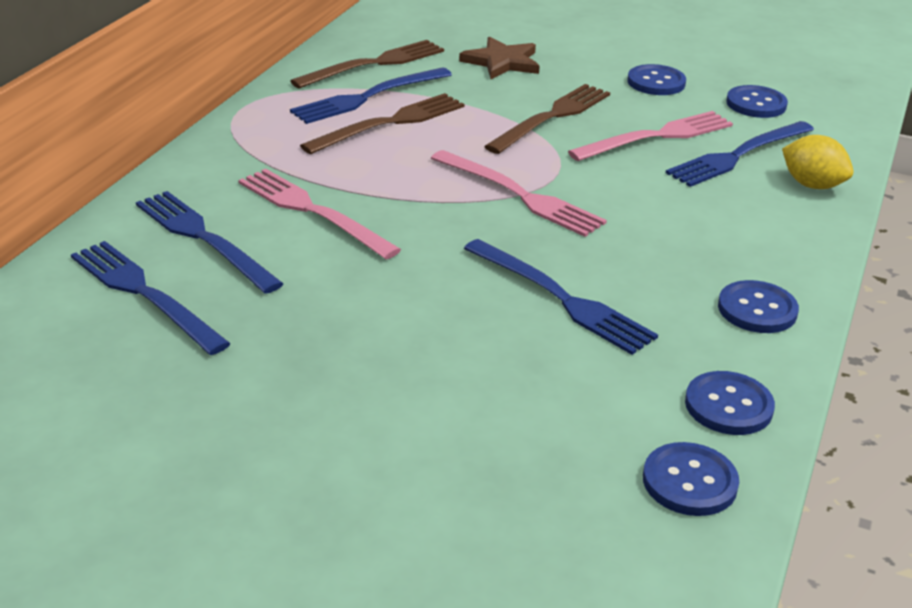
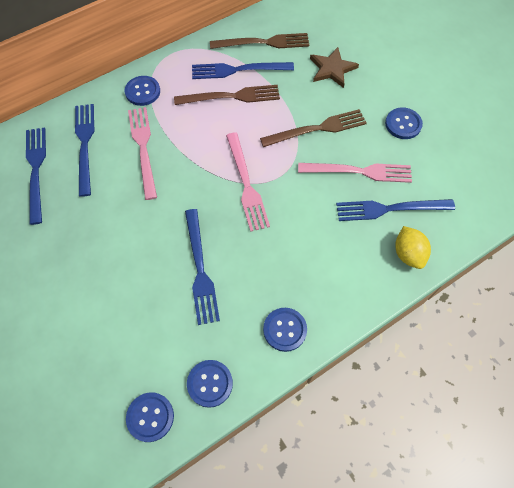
camera: 35 degrees right, 30 degrees up
(756, 104) = (444, 170): blue button -> blue button (142, 92)

